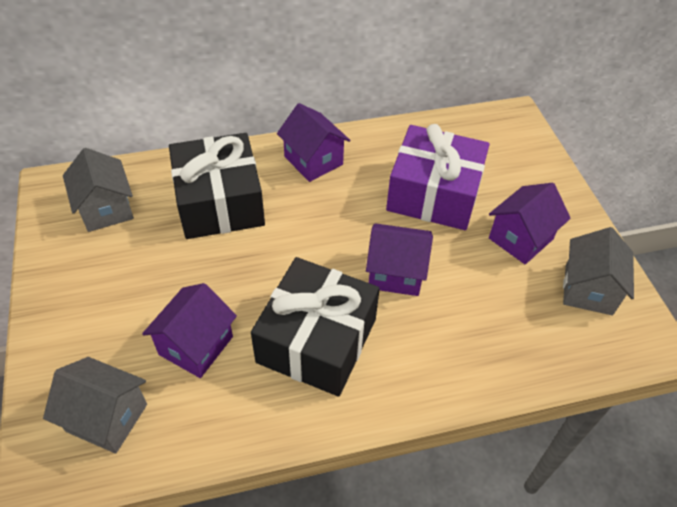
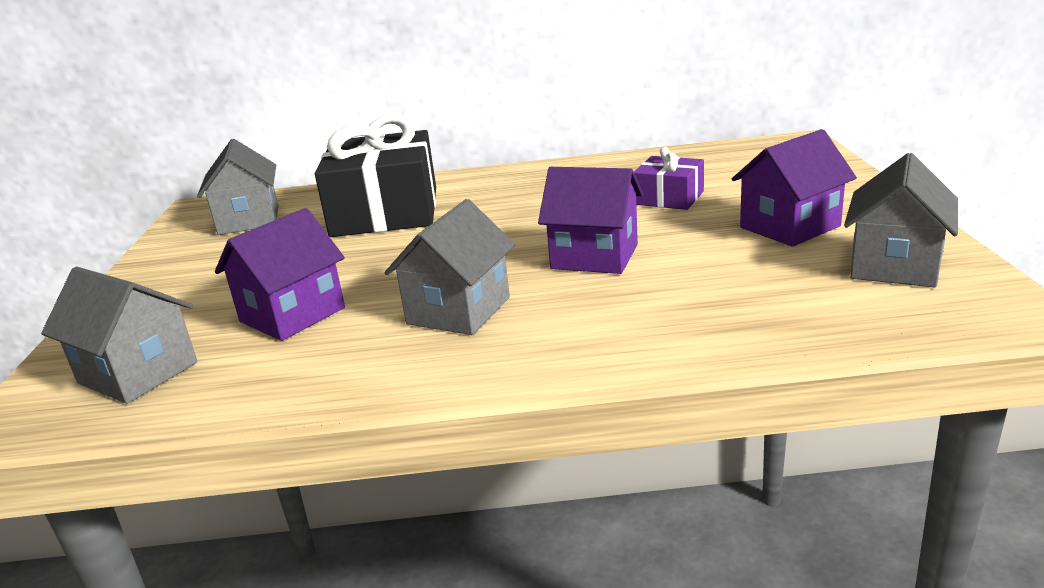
camera: 15 degrees right, 25 degrees down
(313, 160) = (516, 181): purple house -> none
(316, 340) = (459, 311): black gift -> grey house
(434, 194) = (669, 198): purple gift -> purple gift, size x0.50

